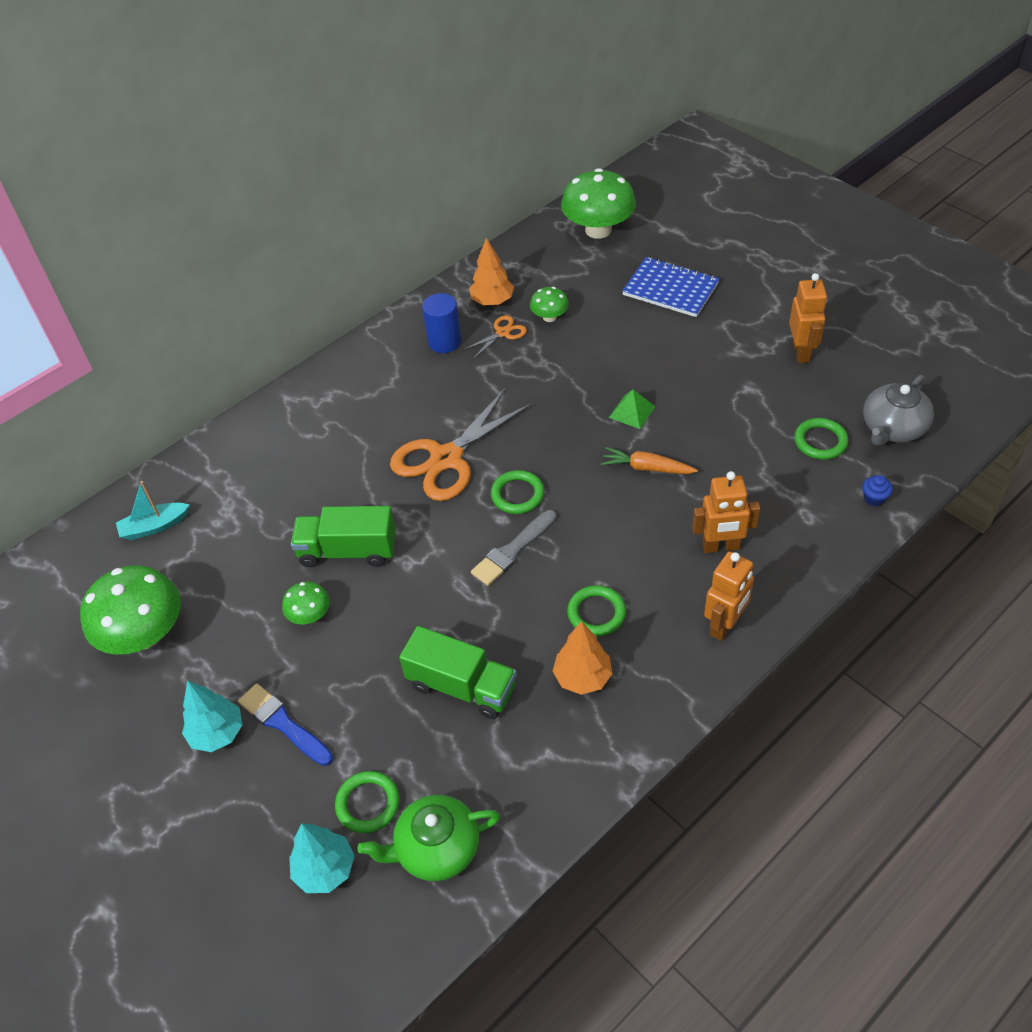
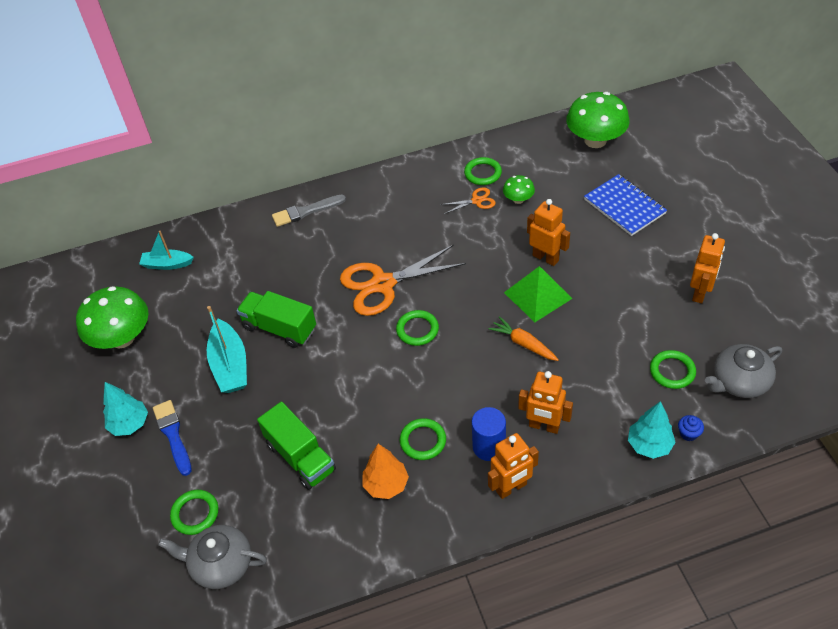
camera: 25 degrees right, 0 degrees up
(310, 615) = (230, 365): green mushroom -> turquoise boat
(325, 869) = (145, 546): turquoise tree -> turquoise tree (649, 445)
(436, 848) = (221, 564): green teapot -> grey teapot
(444, 342) = (431, 194): blue cylinder -> blue cylinder (489, 447)
(492, 301) = (483, 173): orange tree -> green ring
(513, 550) = (390, 371): grey brush -> grey brush (305, 211)
(617, 369) = (545, 258): none -> orange robot
(632, 412) = (537, 295): green pyramid -> green pyramid, size x1.70

